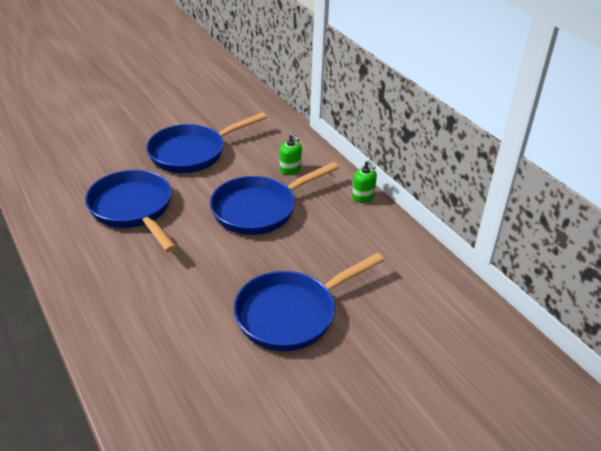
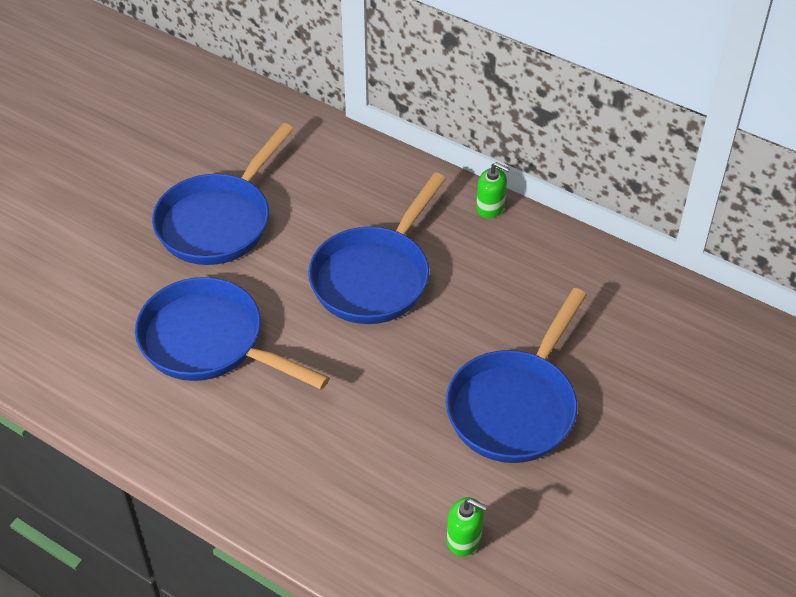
camera: 25 degrees left, 10 degrees up
(290, 169) = (370, 199): green soap dispenser -> green soap dispenser (464, 539)

